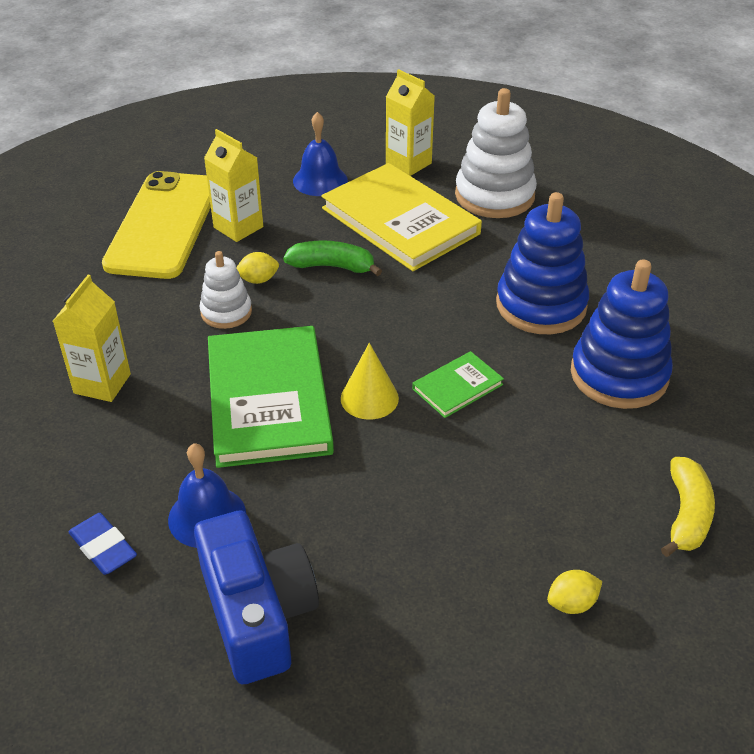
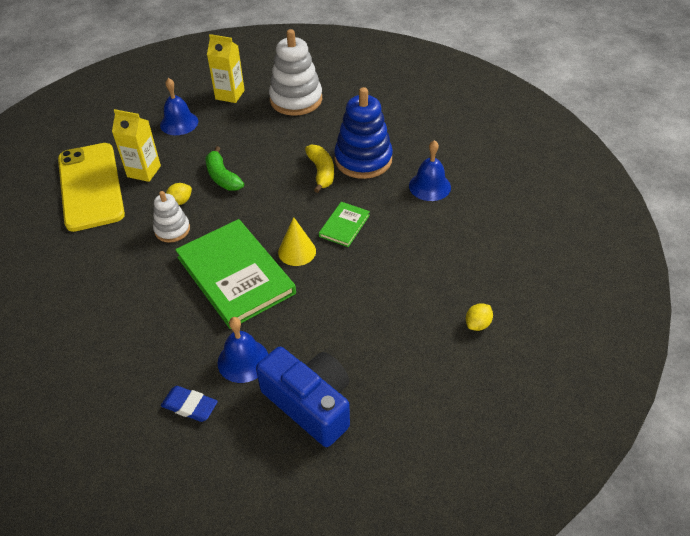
camera: 25 degrees left, 5 degrees up
(102, 383) = (119, 305): yellow carton -> none
(332, 266) = (222, 177): green banana -> green banana turned 105 degrees counterclockwise
(400, 221) = (247, 134): yellow book -> none
(619, 375) = (429, 186): blue stacking toy -> blue bell
(686, 515) = (508, 252): yellow banana -> yellow banana (321, 172)

